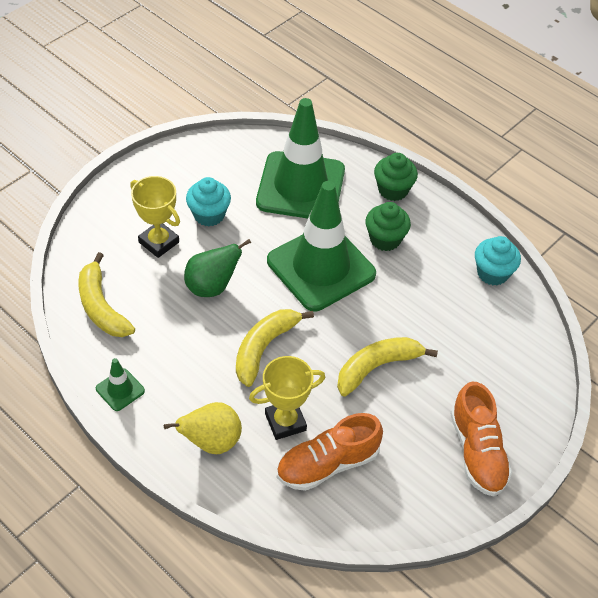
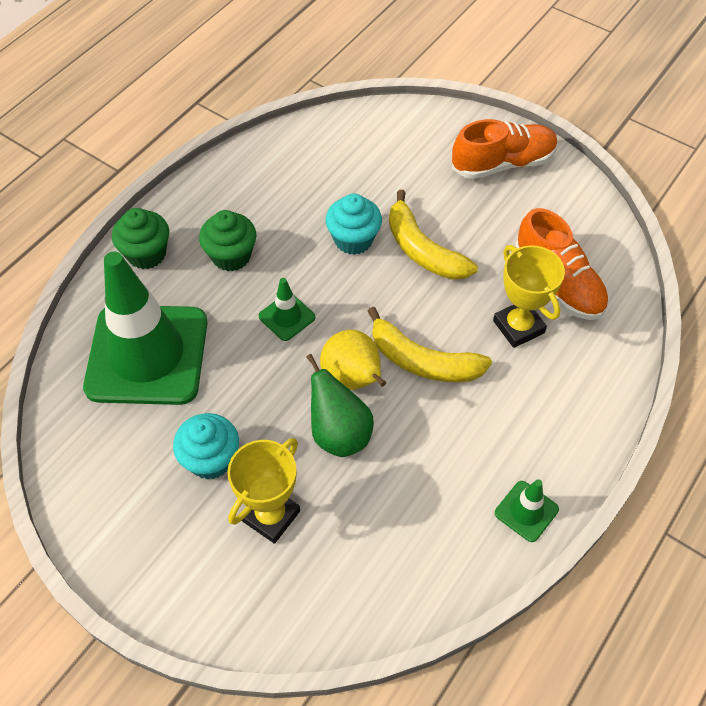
camera: 95 degrees left, 5 degrees up
(101, 306) = (399, 567): yellow banana -> none
(211, 442) = (567, 395): yellow pear -> yellow pear (353, 379)
(321, 267) = (287, 317): green traffic cone -> green traffic cone, size x0.40
(492, 273) = (269, 157): turquoise cupcake -> turquoise cupcake (353, 240)

